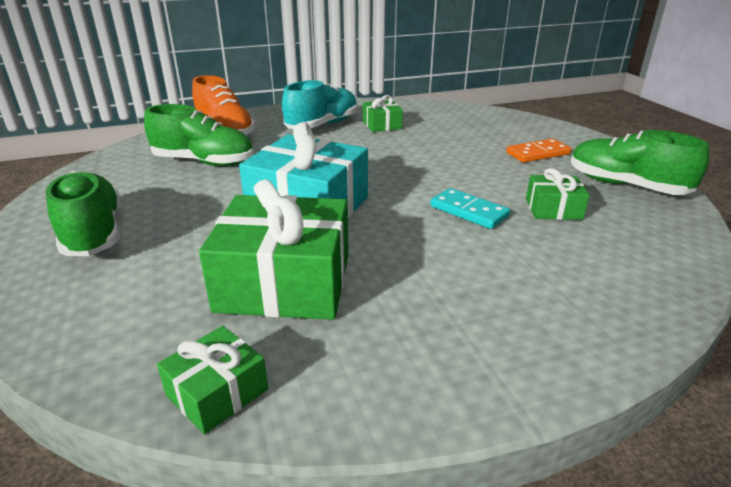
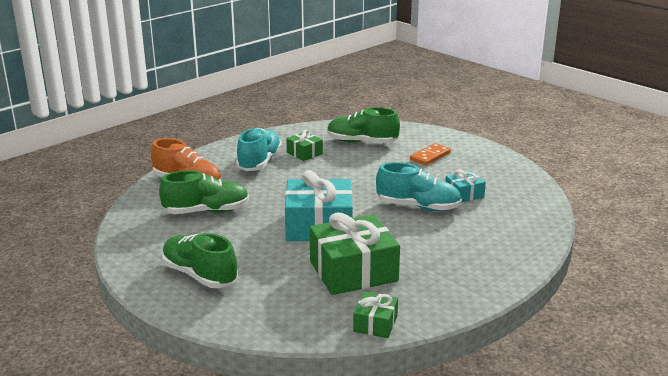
camera: 25 degrees left, 5 degrees down
(469, 211) = (418, 207): turquoise domino -> turquoise shoe
(553, 209) = (464, 194): green gift -> turquoise gift
(625, 186) = (495, 169): green shoe -> green shoe (362, 142)

